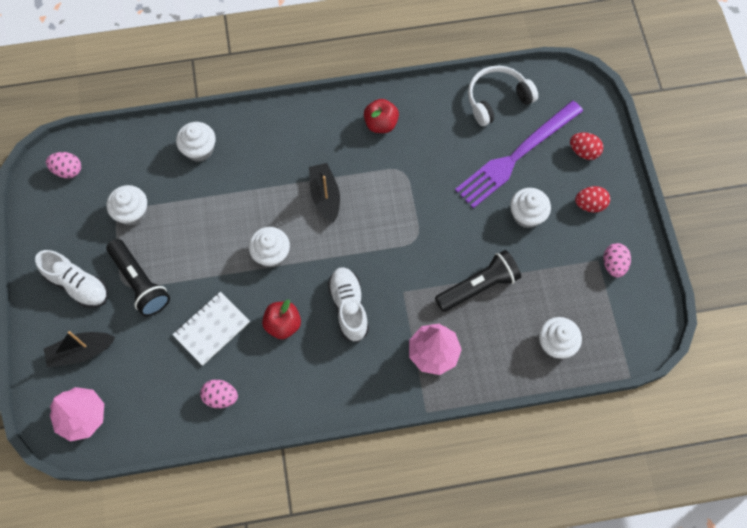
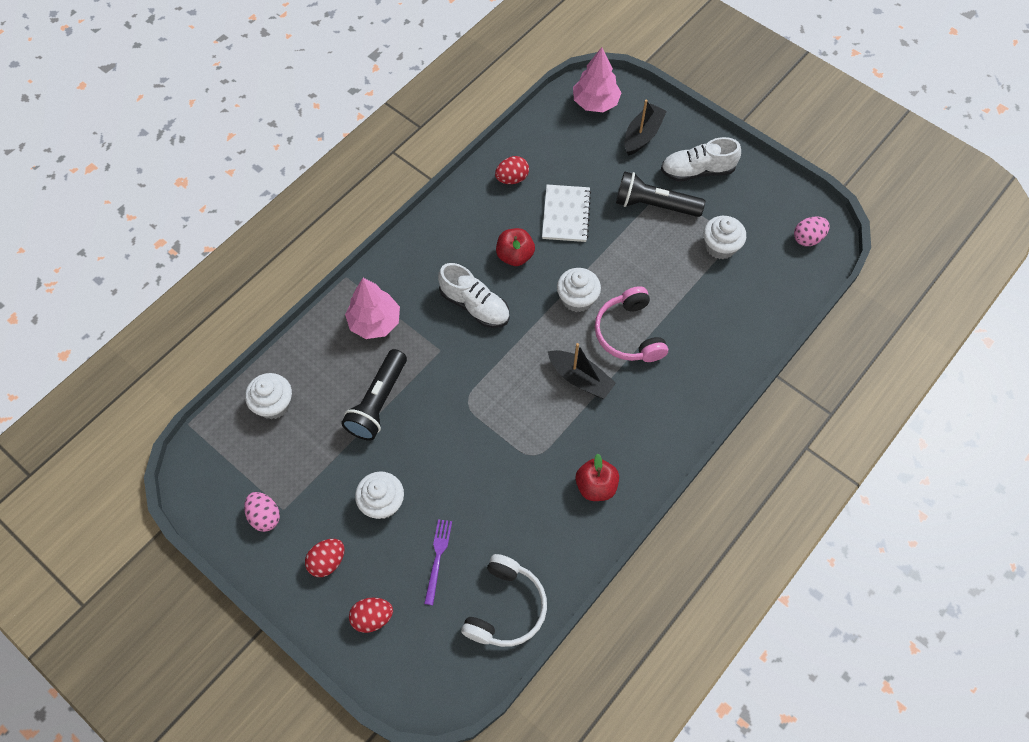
camera: 140 degrees right, 5 degrees down
(199, 149) = (727, 335): white cupcake -> none
(221, 397) = (512, 179): pink egg -> red egg
(262, 201) = (629, 333): none -> pink headphones
(517, 155) = (437, 558): purple fork -> purple fork, size x0.43

